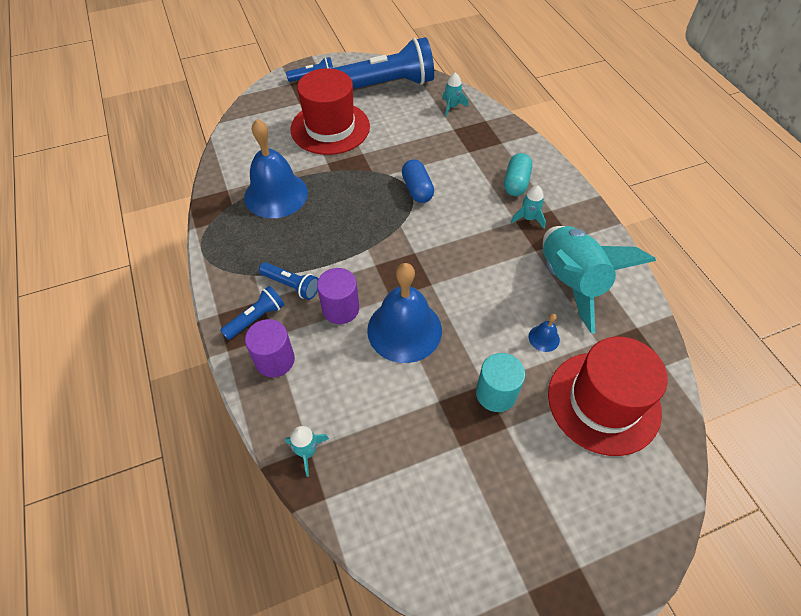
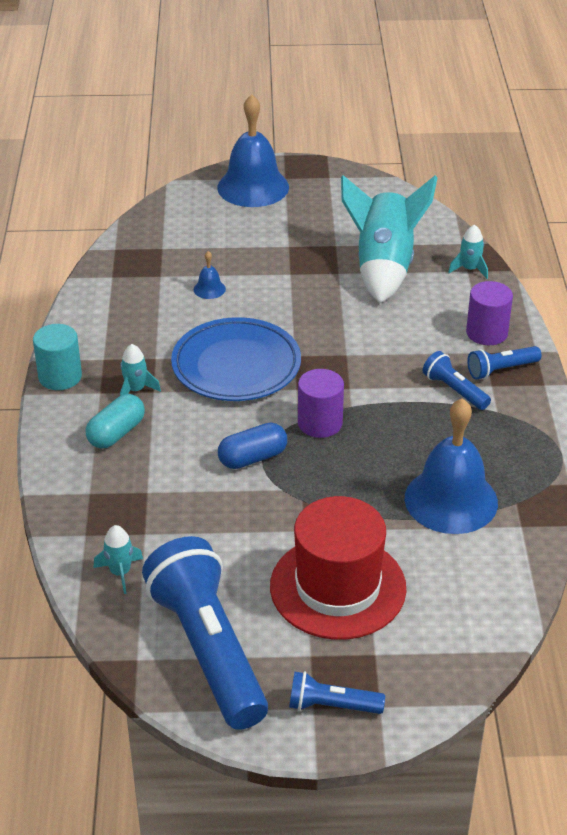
camera: 160 degrees left, 15 degrees down
(340, 309) = (405, 357): purple cylinder -> purple cylinder (320, 423)
(384, 85) = (208, 650): blue flashlight -> blue flashlight turned 60 degrees clockwise
(404, 330) = (344, 325): blue bell -> blue bell (253, 187)
(417, 189) = (252, 458): blue capsule -> blue capsule turned 60 degrees clockwise
(470, 260) = (236, 366): none -> blue plate
(496, 393) = (283, 265): turquoise cylinder -> turquoise cylinder (60, 377)
(571, 282) = (142, 322): turquoise rocket -> turquoise rocket (383, 267)
(603, 402) = (193, 241): red hat -> none

